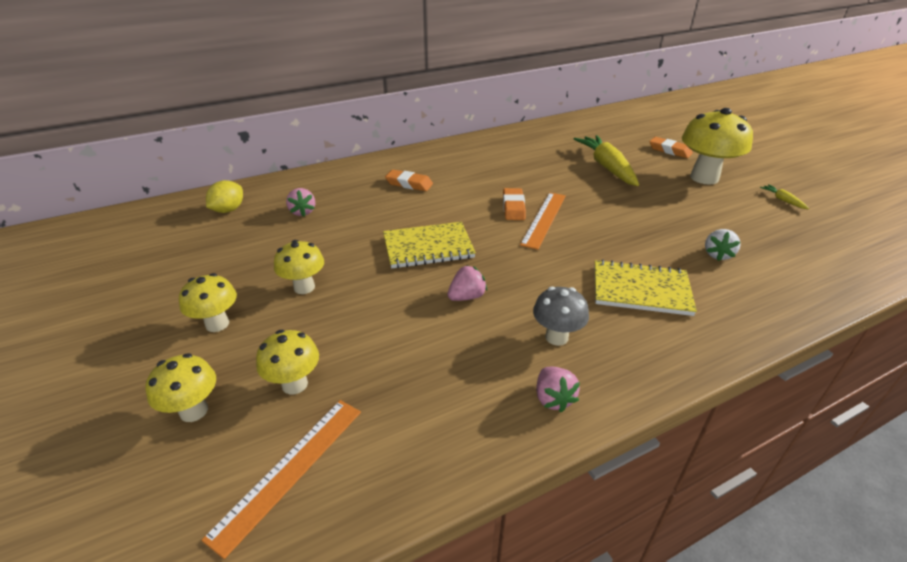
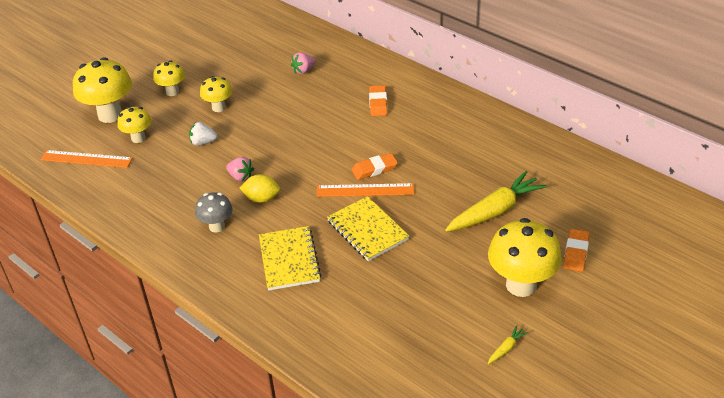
camera: 70 degrees right, 5 degrees up
(194, 411) = (110, 115): yellow mushroom -> yellow mushroom, size x1.77
(228, 210) = (287, 40): yellow lemon -> yellow lemon (261, 199)
(428, 247) = (290, 142): yellow notebook -> yellow notebook (367, 230)
(553, 398) = (161, 235): pink strawberry -> none
(717, 255) = (365, 301): white strawberry -> white strawberry (203, 142)

